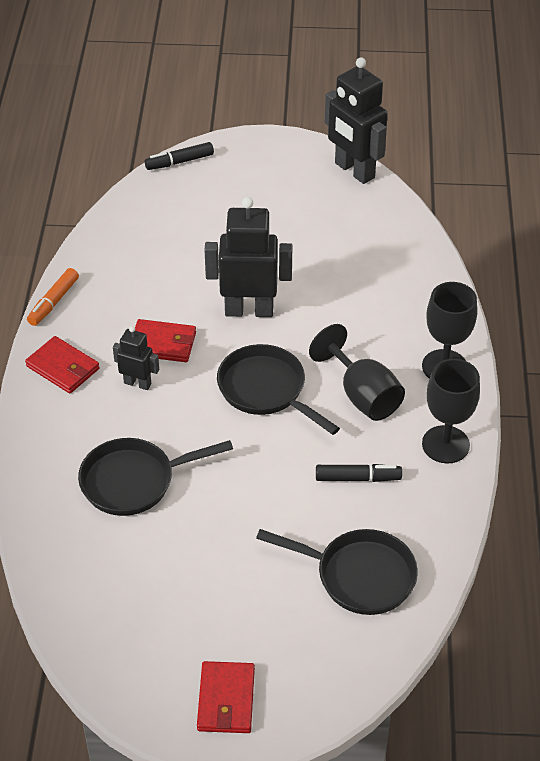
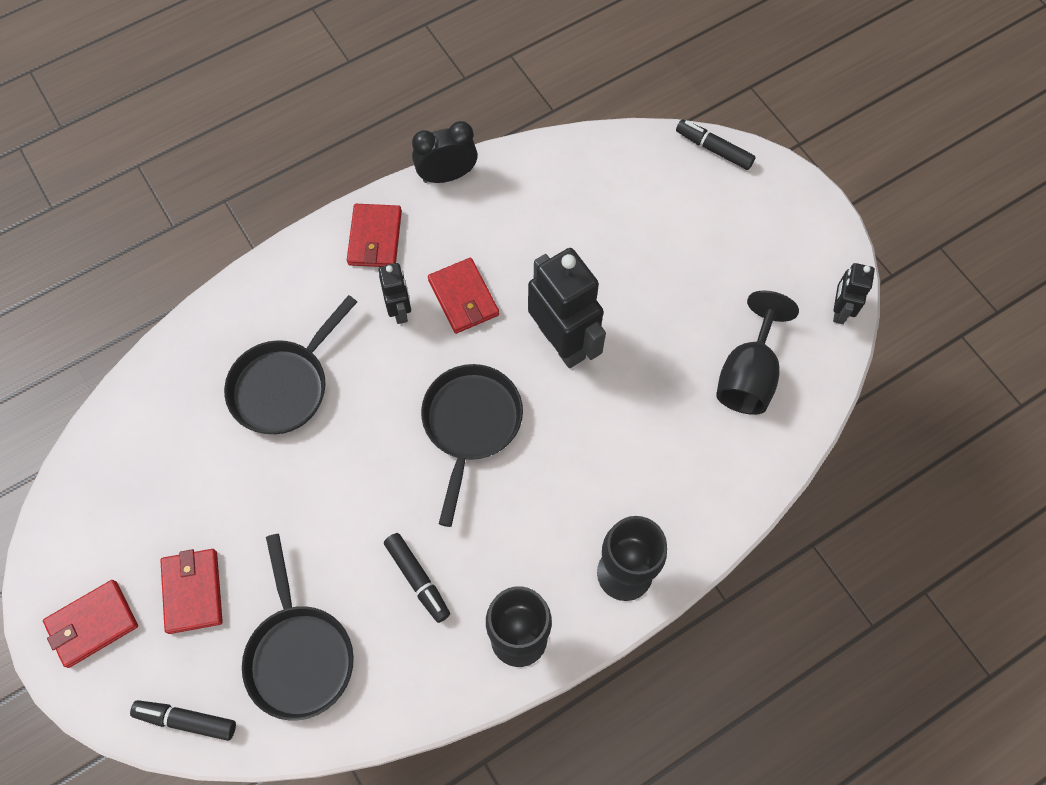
camera: 55 degrees right, 20 degrees up
(53, 302) = (447, 175): orange marker -> black clock
(134, 481) = (284, 386): black pan -> black pan turned 90 degrees counterclockwise
(254, 619) = (192, 591): none -> red wallet
(354, 171) = (839, 310): black robot -> black robot, size x0.53
(355, 672) = (186, 720): none -> black marker
(362, 395) = (527, 517): black goblet -> black goblet (748, 375)

